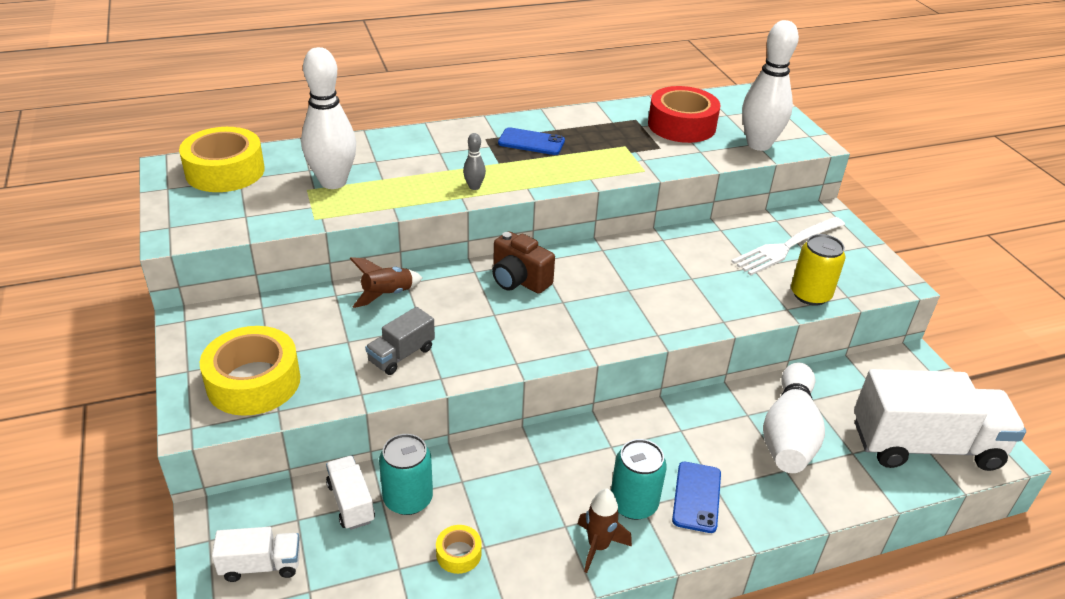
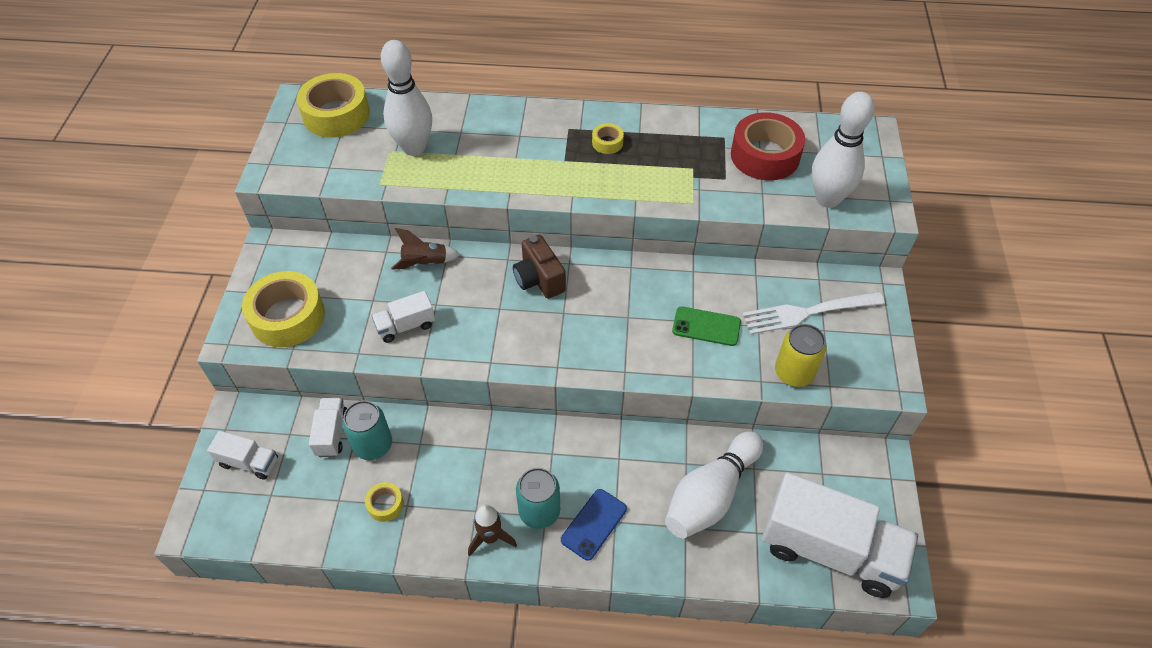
camera: 25 degrees right, 15 degrees up
(401, 355) = (406, 326): grey truck -> white truck
(474, 187) = (527, 183): grey bowling pin -> none
(531, 142) = (607, 143): blue phone -> yellow tape
(707, 279) = (706, 326): none -> green phone

